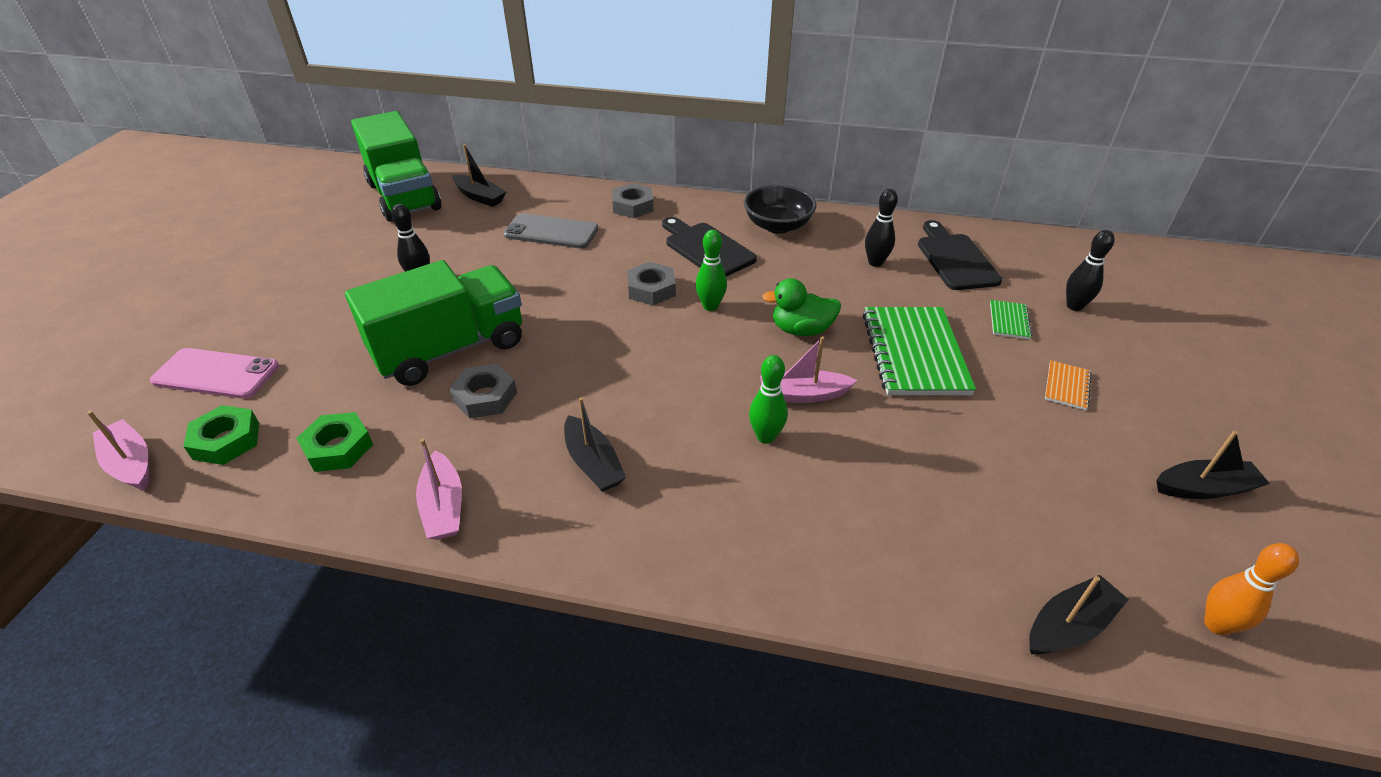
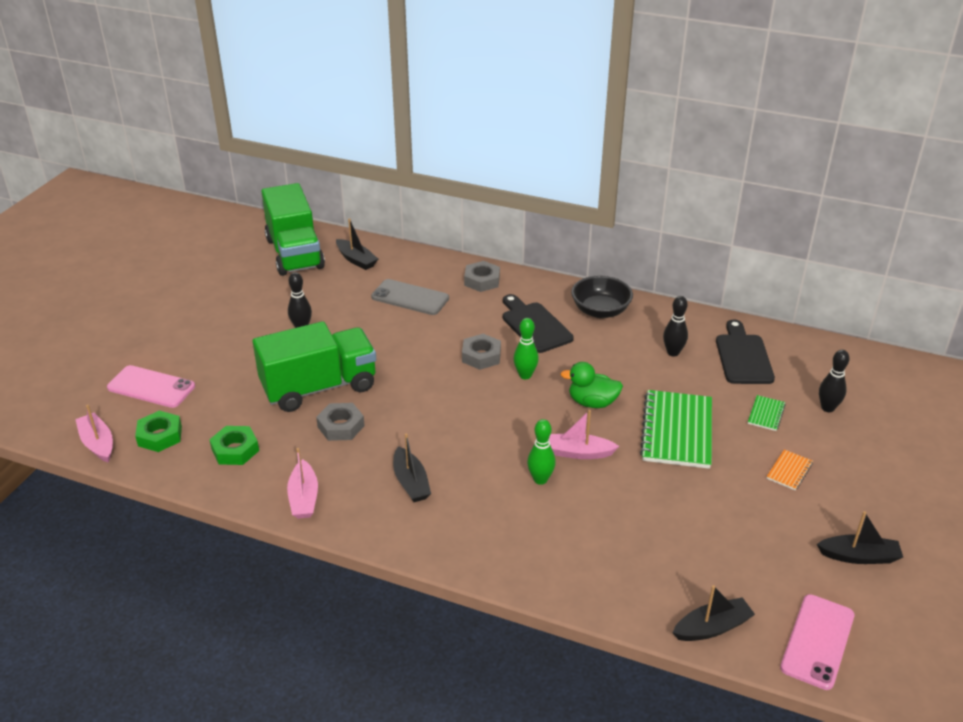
camera: 10 degrees right, 5 degrees down
(1216, 624) = (817, 641): orange bowling pin -> pink phone

